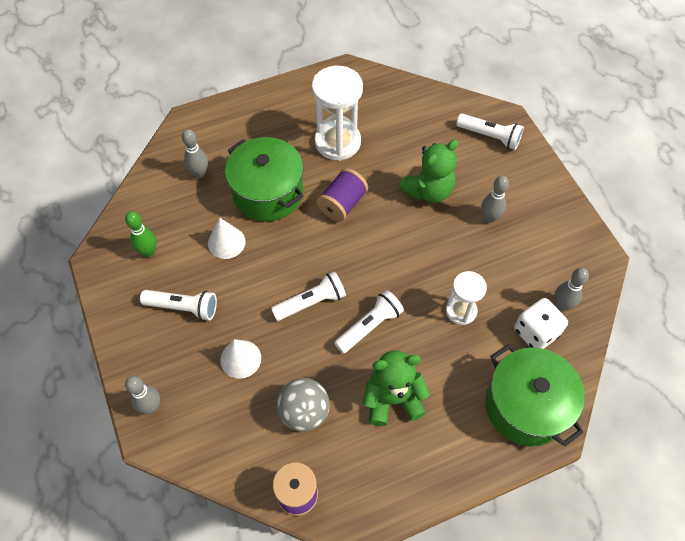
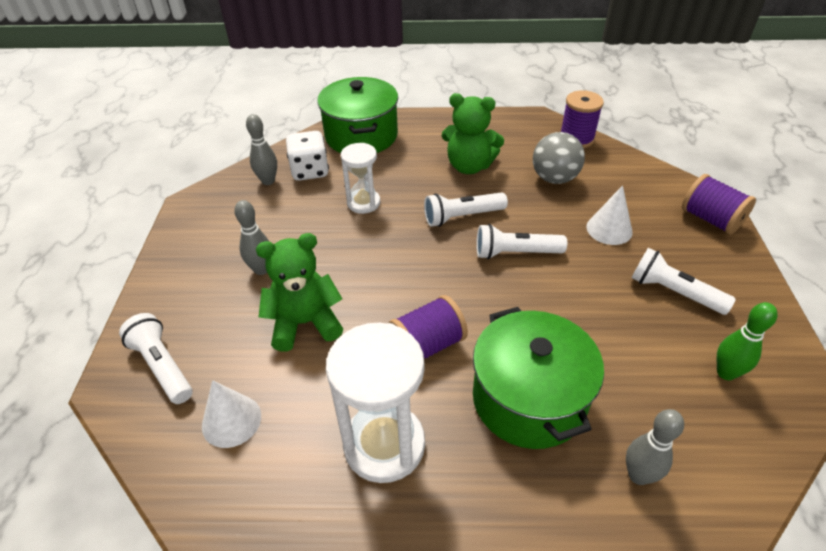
camera: 155 degrees left, 15 degrees down
(151, 406) = (710, 219): grey bowling pin -> purple spool
(226, 242) = (607, 349): white cone -> white cone (231, 420)

